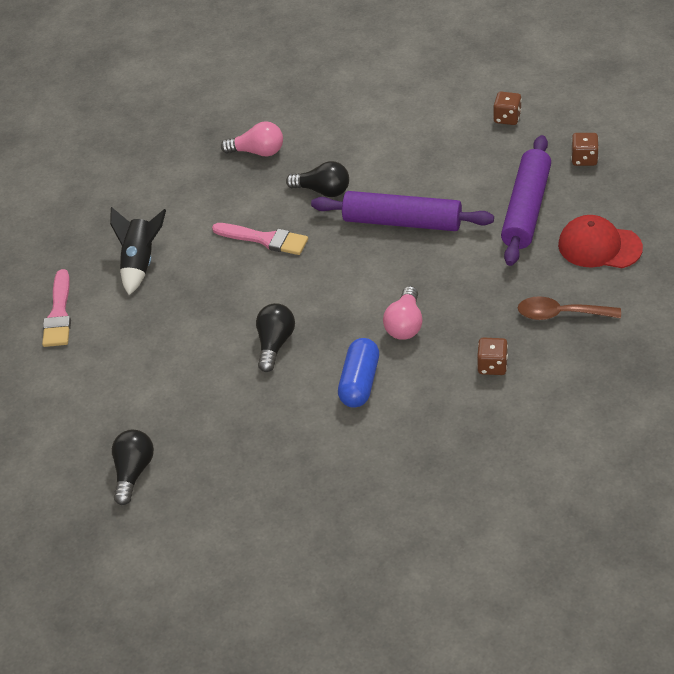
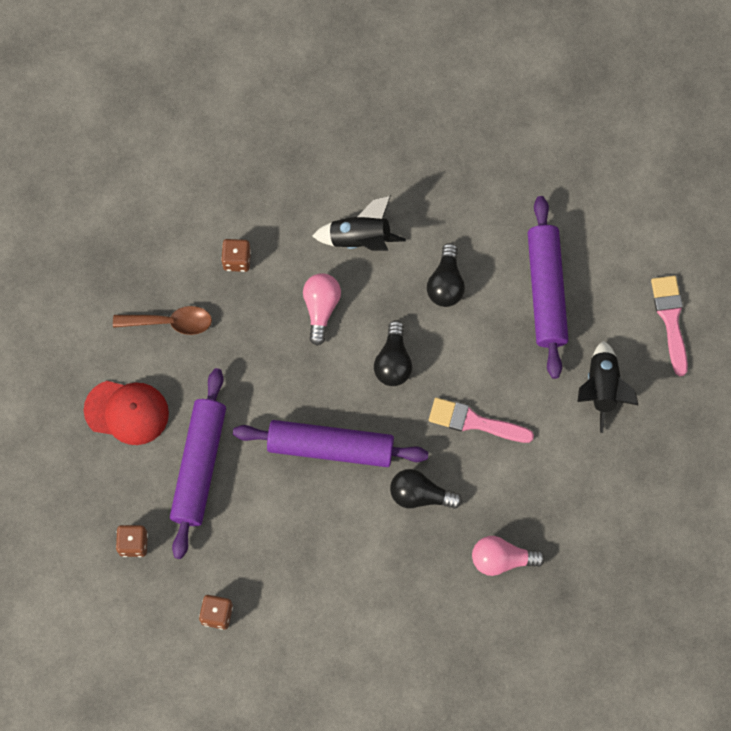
camera: 170 degrees right, 25 degrees up
(133, 472) = (554, 140): black light bulb -> black light bulb (393, 362)
(175, 337) = (546, 291): none -> purple rolling pin
(359, 382) = (360, 239): blue capsule -> black rocket

